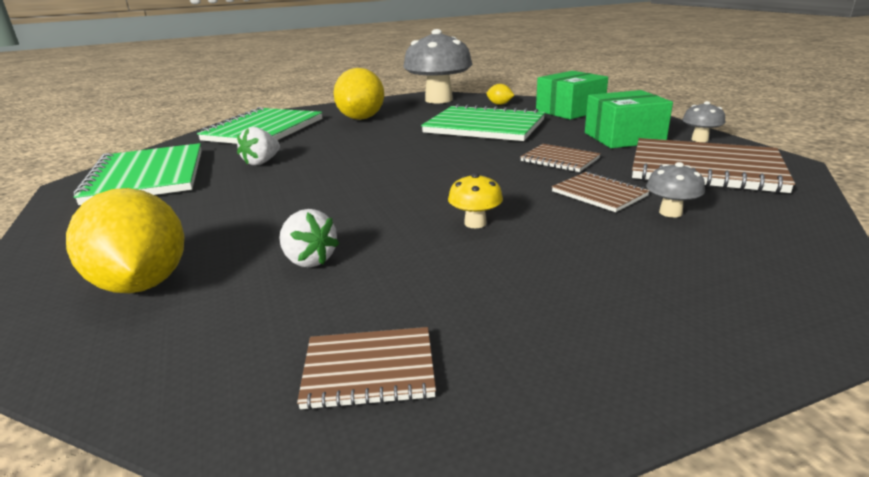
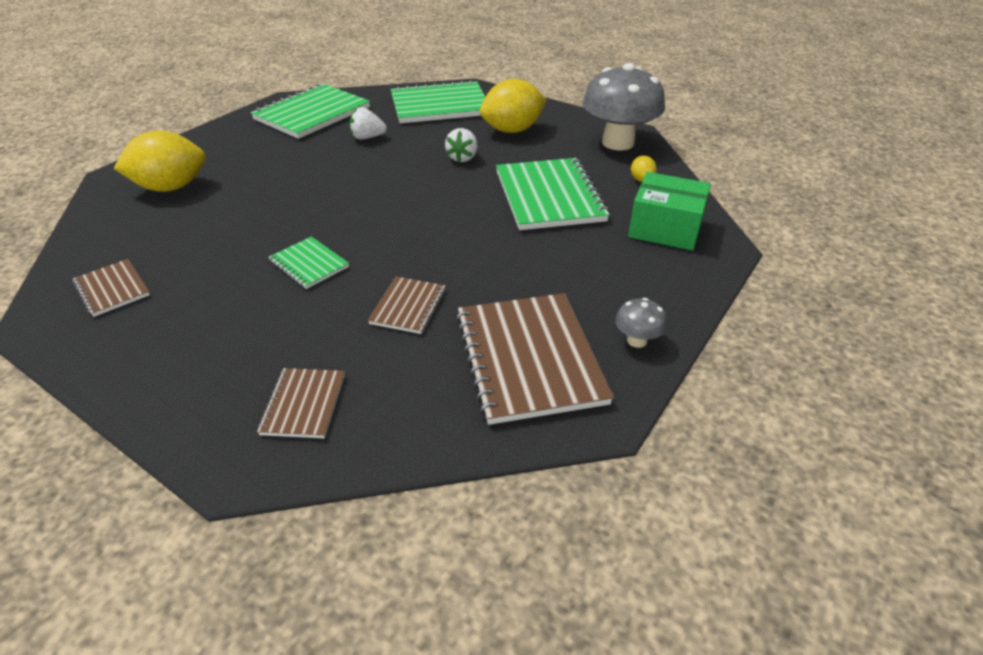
camera: 55 degrees right, 15 degrees up
(142, 284) = (171, 187): yellow lemon -> yellow lemon turned 45 degrees clockwise
(309, 260) = (220, 223): white strawberry -> white strawberry (462, 158)
(475, 223) = (309, 264): yellow mushroom -> green notebook
(559, 160) = (483, 264): brown notebook -> brown notebook (304, 404)
(623, 137) = (593, 286): green box -> none
(670, 212) = (388, 354): grey mushroom -> none

